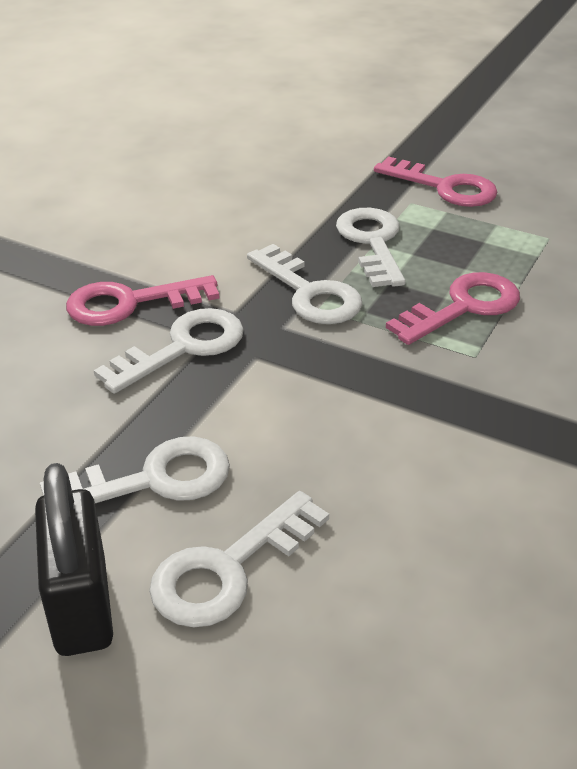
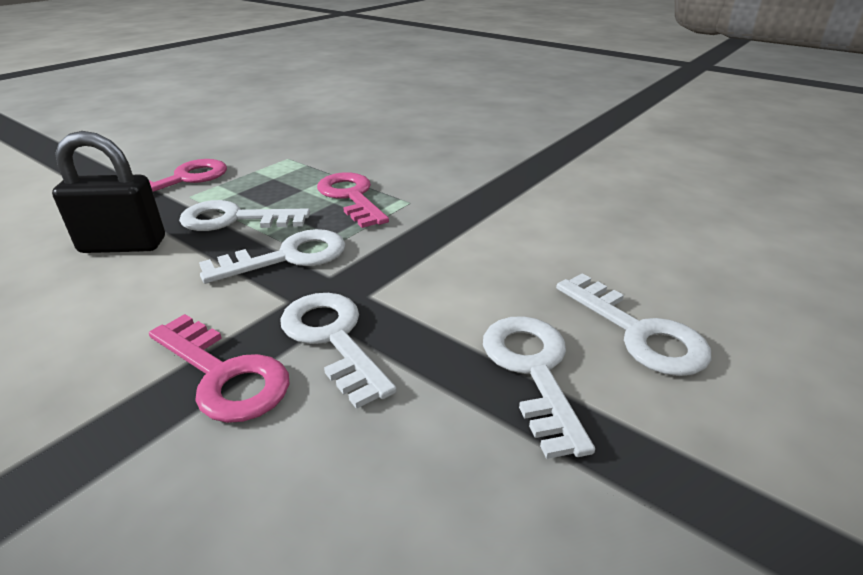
camera: 80 degrees left, 5 degrees down
(81, 606) = (704, 426): black padlock -> black padlock (123, 245)
(130, 303) = (224, 375): pink key -> pink key turned 45 degrees counterclockwise

